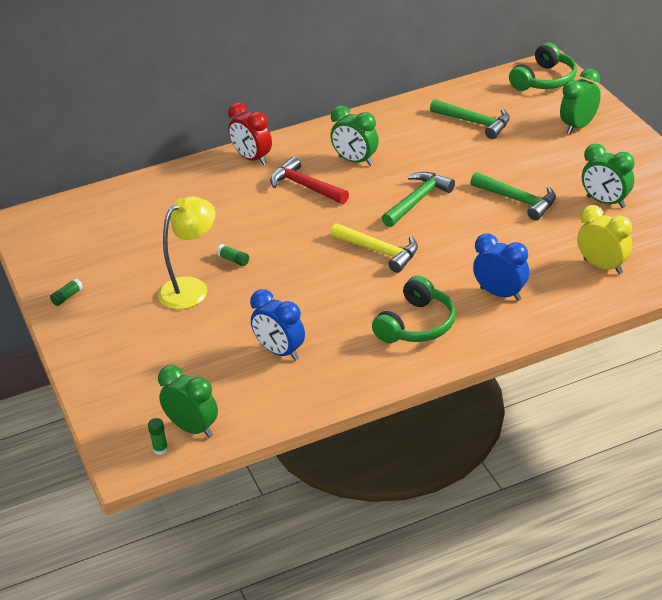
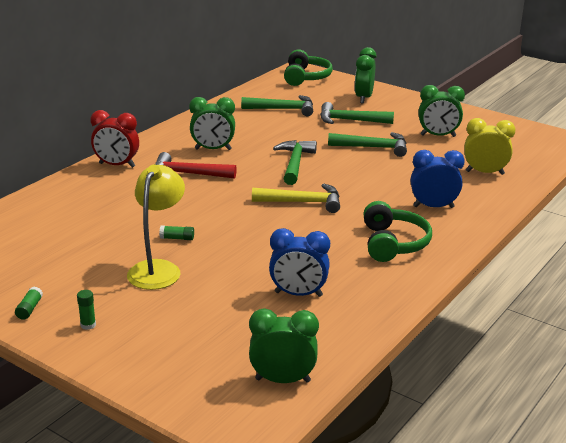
camera: 35 degrees left, 10 degrees down
(160, 449) = (269, 409): green glue stick -> green glue stick (88, 325)
(531, 156) = (350, 120): none -> green hammer

